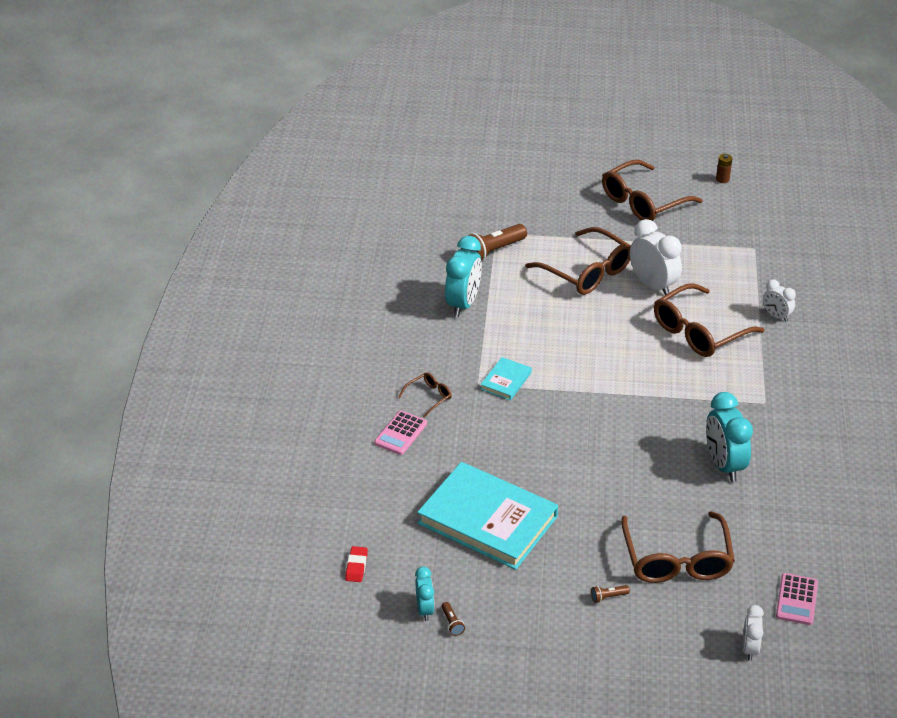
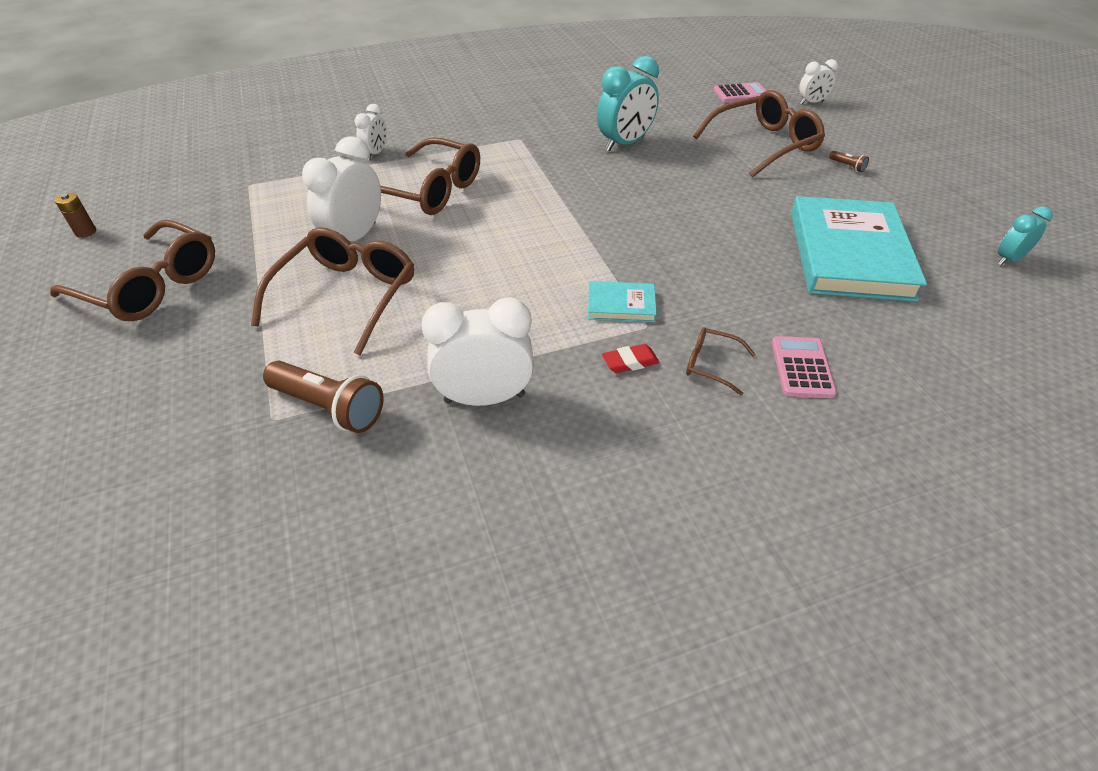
camera: 115 degrees left, 5 degrees up
(356, 566) = (1033, 327): red eraser -> red eraser (630, 362)
(401, 433) = (801, 367): pink calculator -> pink calculator turned 90 degrees counterclockwise
(452, 623) = (997, 238): brown flashlight -> none
(463, 304) = (484, 398): turquoise clock -> white clock

